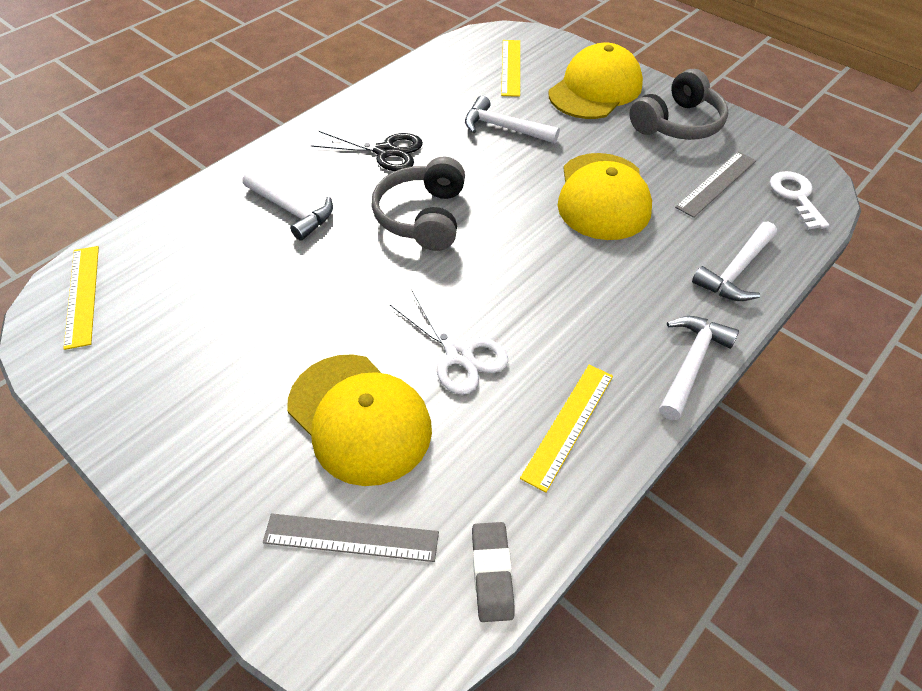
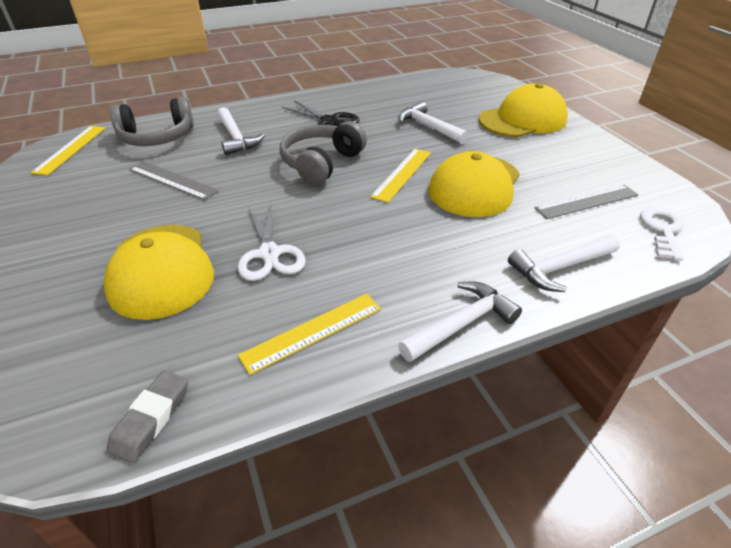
camera: 25 degrees right, 10 degrees down
(351, 537) = (78, 346): grey ruler -> grey ruler (173, 180)
(511, 67) = (464, 95): yellow ruler -> yellow ruler (402, 174)
(678, 123) = (580, 154): grey headphones -> grey headphones (157, 137)

